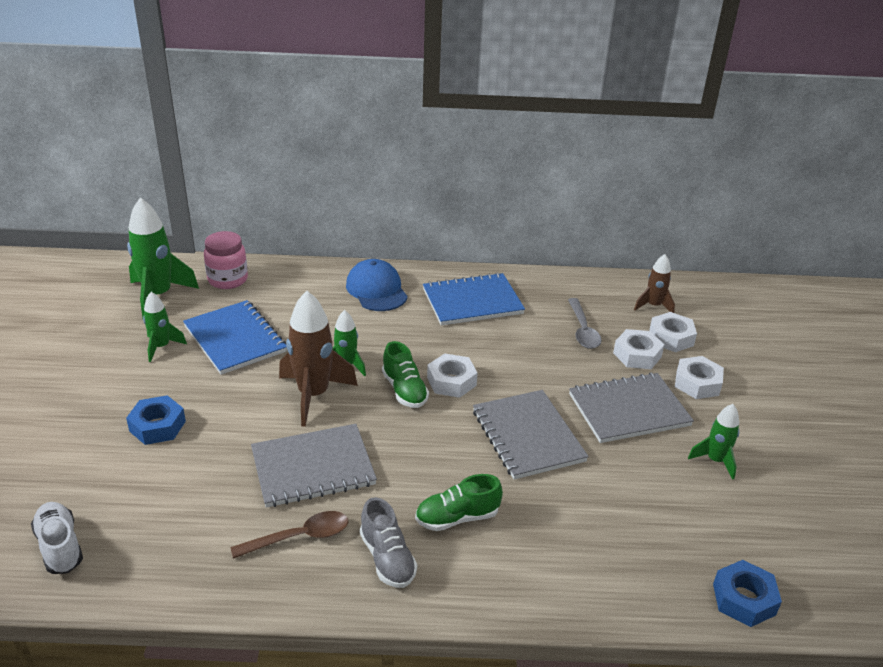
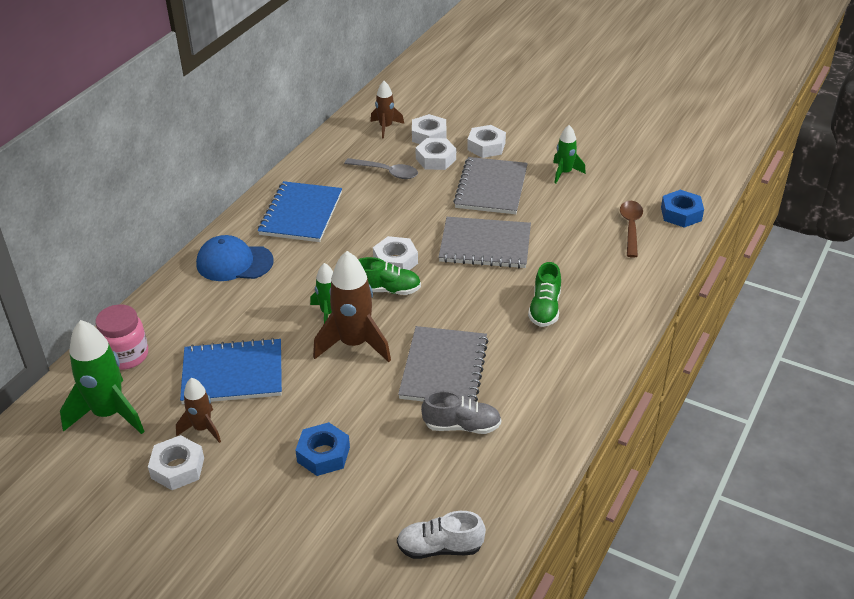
camera: 60 degrees left, 5 degrees up
(111, 351) = (177, 468): none -> white nut
(161, 347) = (202, 428): green rocket -> brown rocket
(299, 537) = (515, 396): brown spoon -> brown spoon (631, 227)
(387, 558) = (563, 356): grey shoe -> grey shoe (462, 426)

